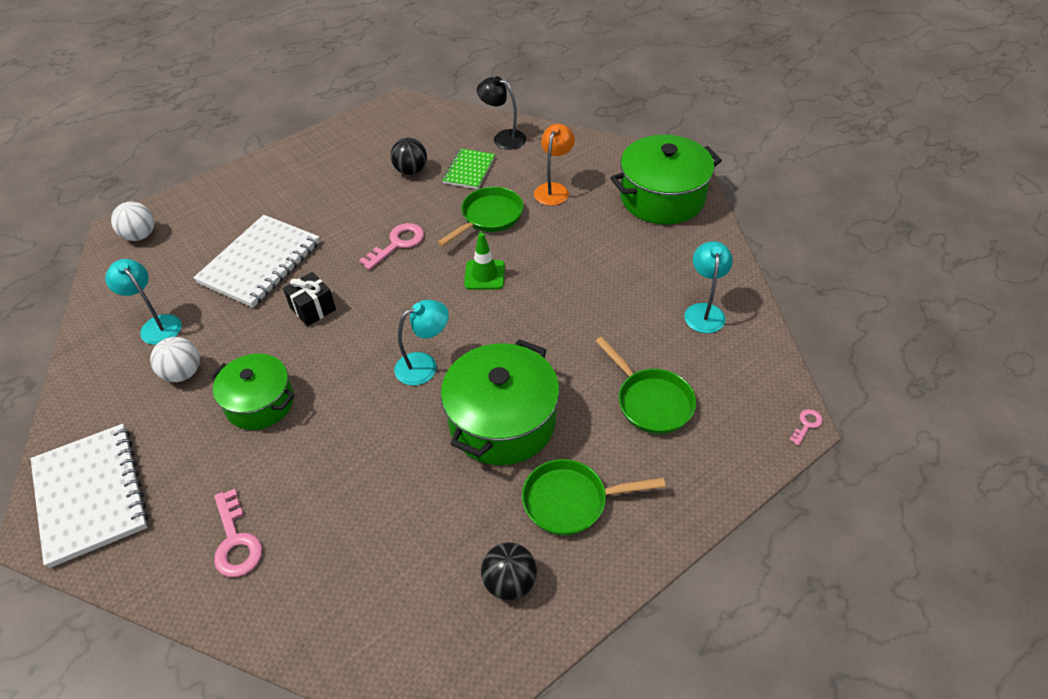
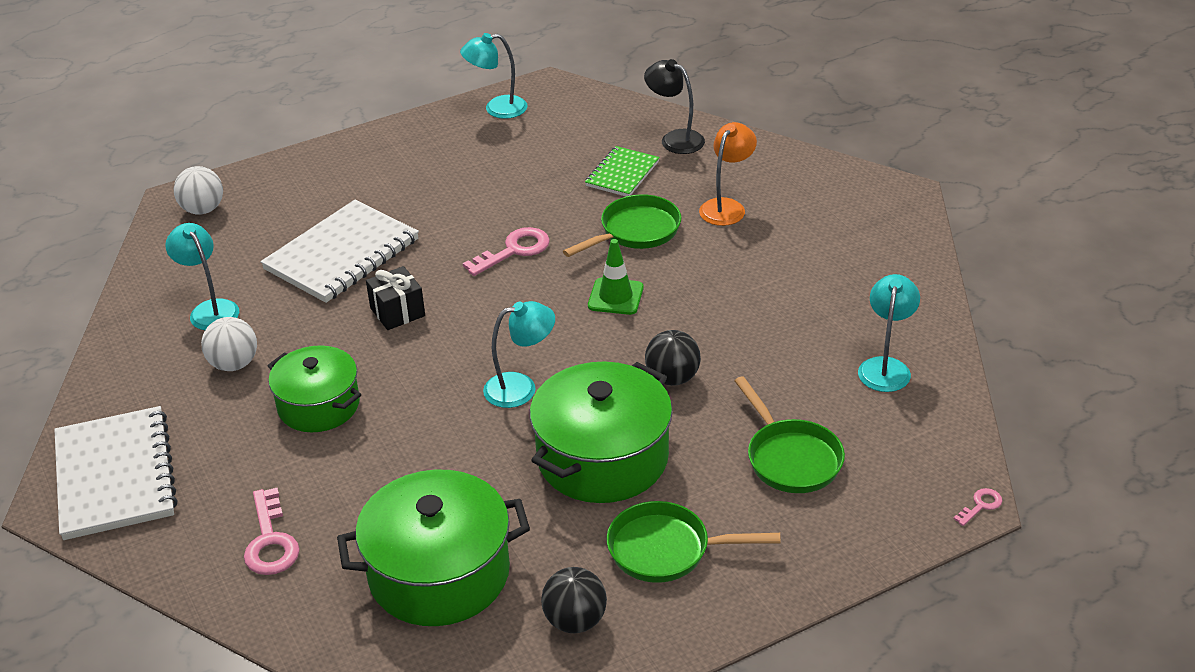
camera: 10 degrees right, 10 degrees down
(363, 126) = (497, 109): none -> turquoise lamp
(411, 171) = (547, 167): black ball -> black ball (672, 378)
(662, 198) = (867, 230): green pot -> green pot (439, 573)

